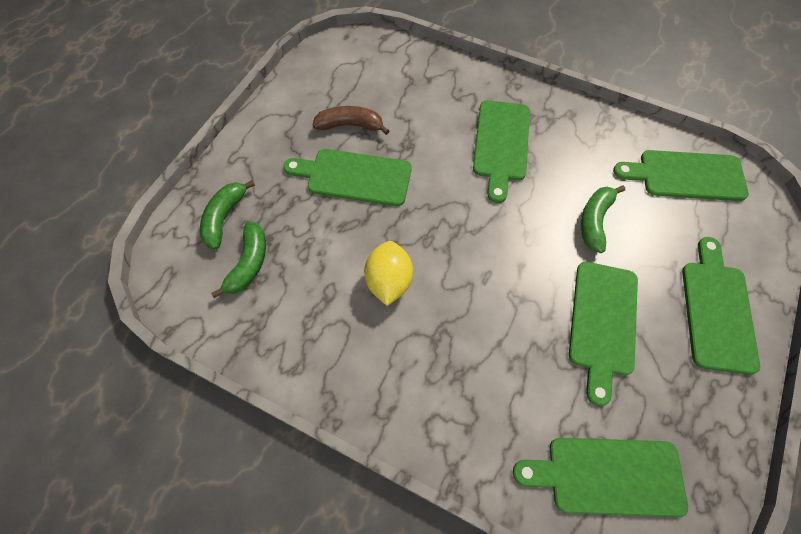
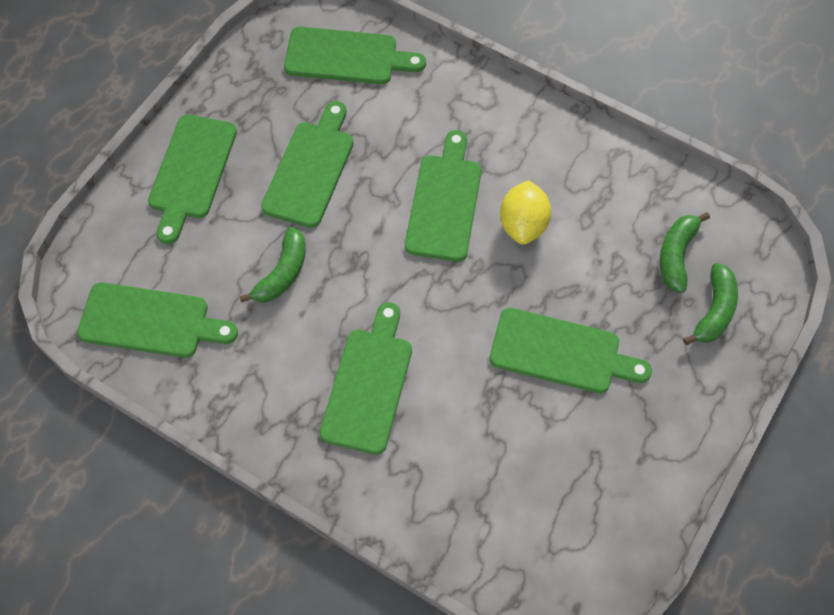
camera: 175 degrees left, 0 degrees up
(350, 125) = (567, 431): brown banana -> none
(465, 298) = (445, 202): none -> green cutting board

